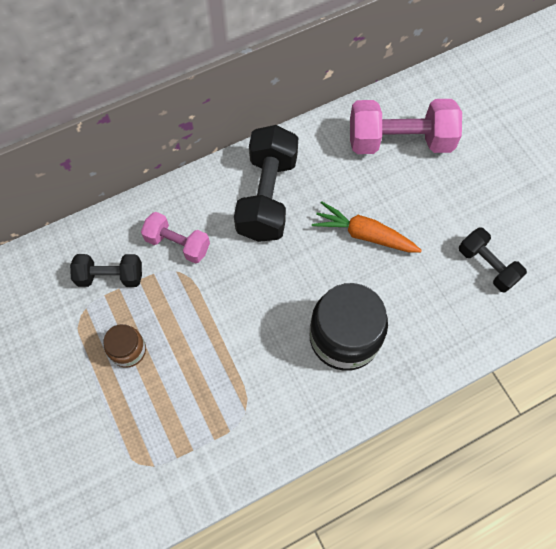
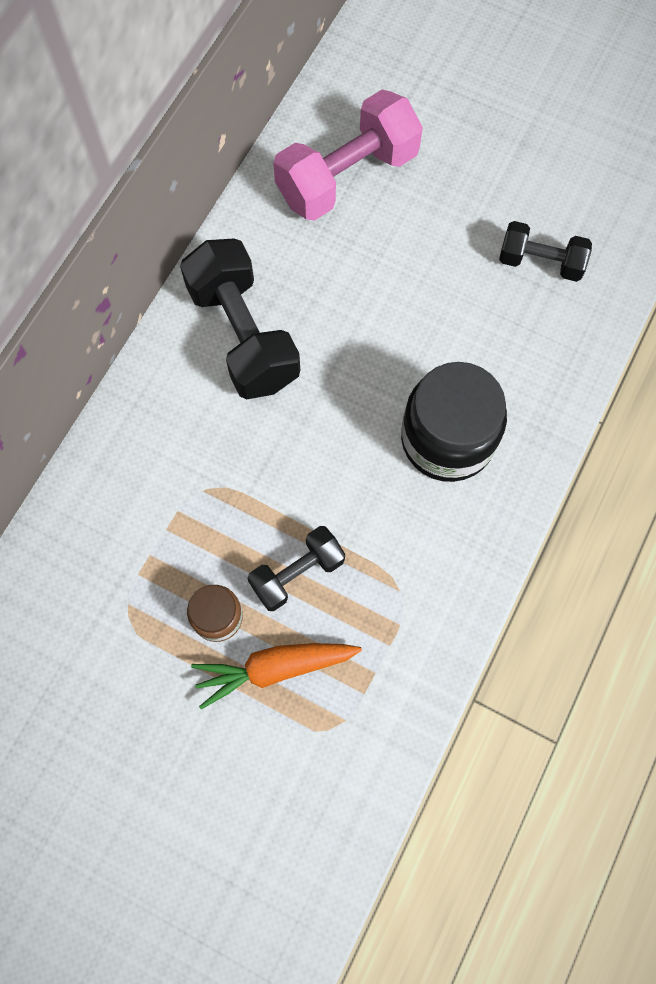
camera: 35 degrees left, 5 degrees up
(110, 276) = (129, 548): black dumbbell -> black dumbbell (297, 573)
(177, 244) = (180, 458): pink dumbbell -> none
(364, 234) = (385, 310): orange carrot -> orange carrot (274, 668)

